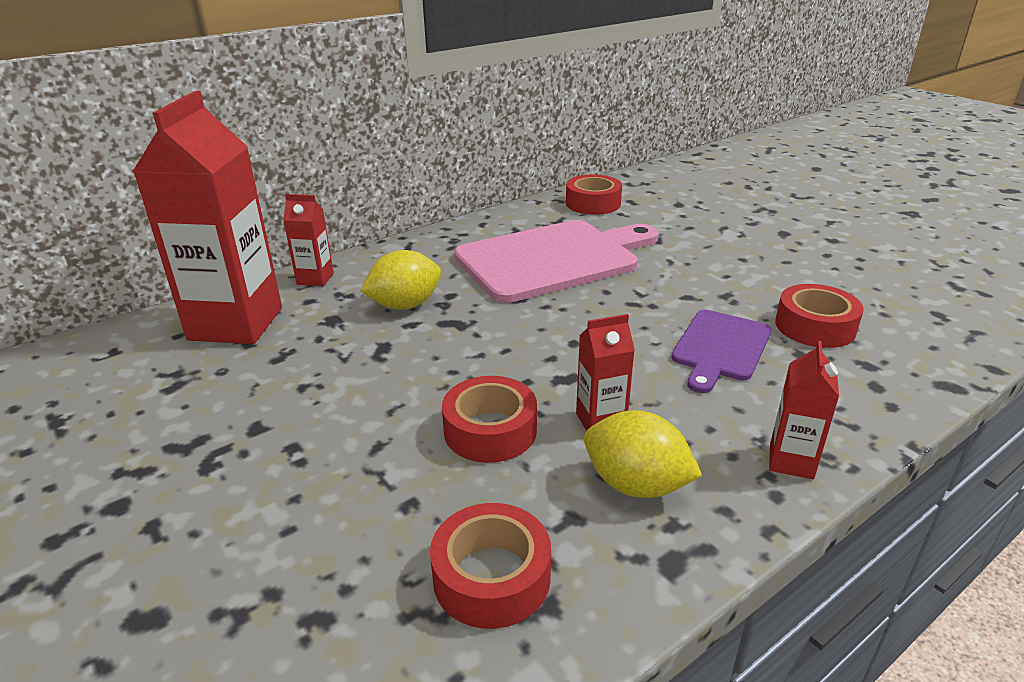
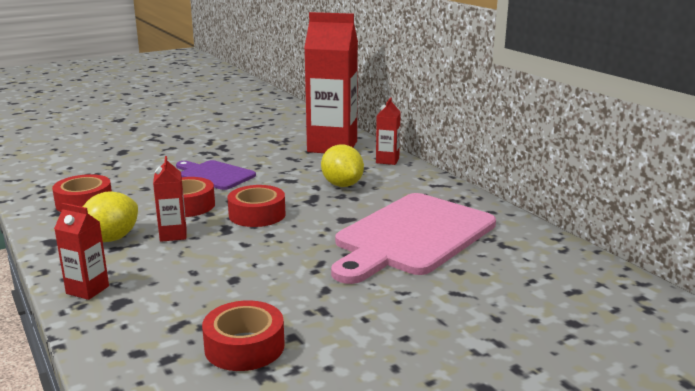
camera: 95 degrees right, 10 degrees down
(553, 259) = (412, 236): pink cutting board -> pink cutting board turned 60 degrees clockwise
(593, 203) = (558, 267): red tape -> red tape (257, 214)
(720, 348) = (233, 289): purple cutting board -> purple cutting board (214, 175)

